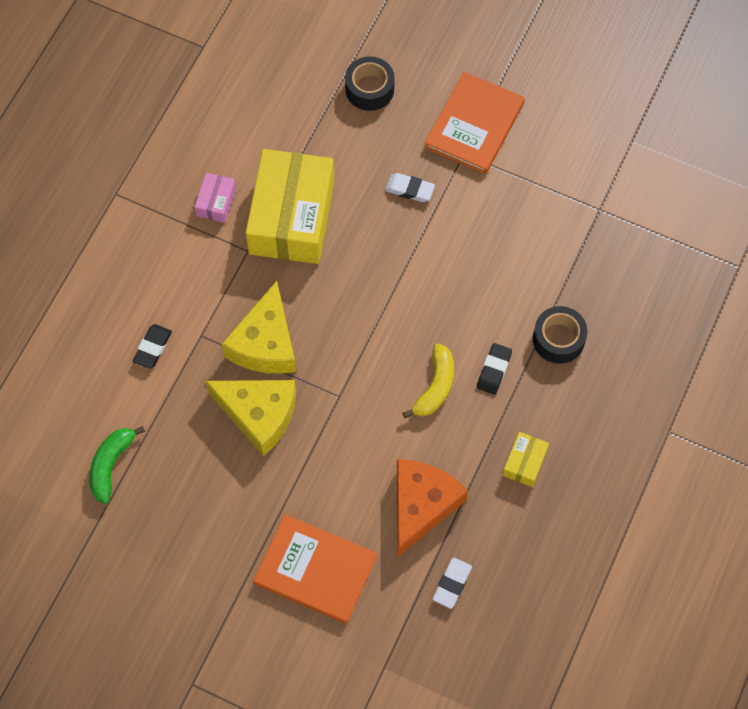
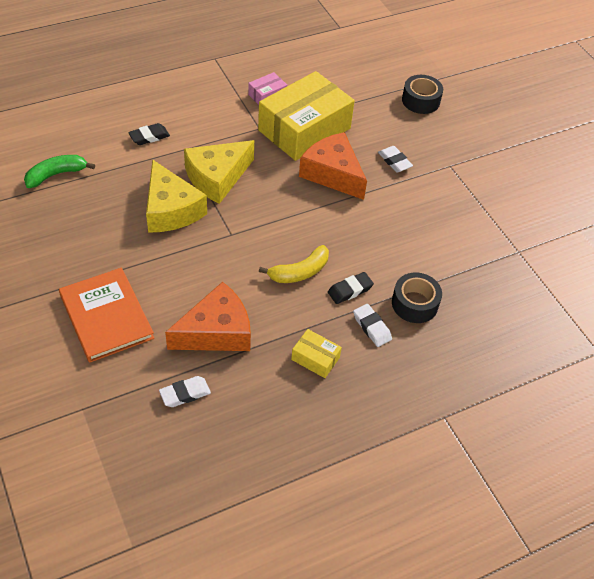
camera: 35 degrees right, 15 degrees down
(366, 251) = (333, 174): none -> orange cheese
(474, 125) = (472, 156): orange book -> none
(525, 462) = (315, 358): yellow box -> yellow box turned 60 degrees clockwise
(543, 393) = (372, 327): none -> white eraser

